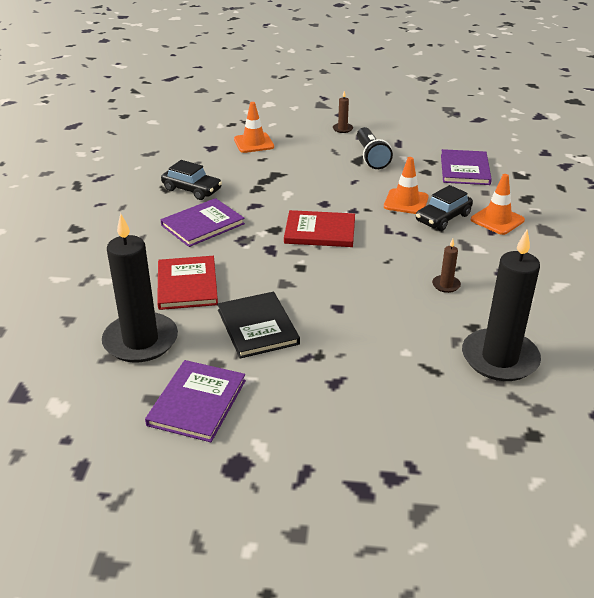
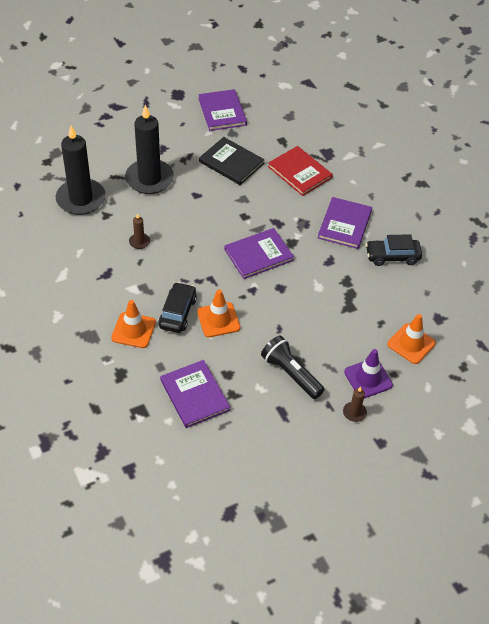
camera: 145 degrees right, 15 degrees up
(140, 341) = (284, 129): black candle -> black candle (149, 179)
(311, 138) = (368, 378): none -> purple traffic cone
(320, 231) = (258, 255): red book -> purple book

